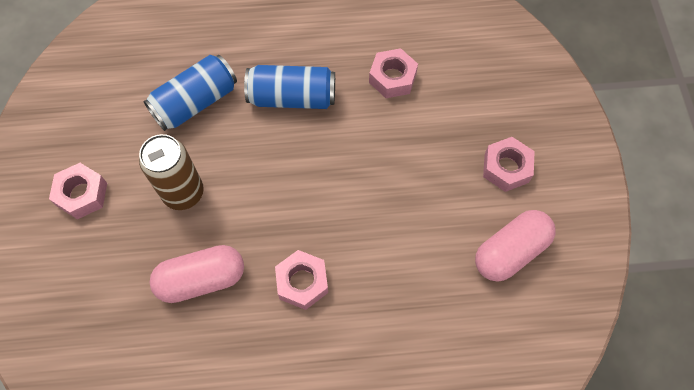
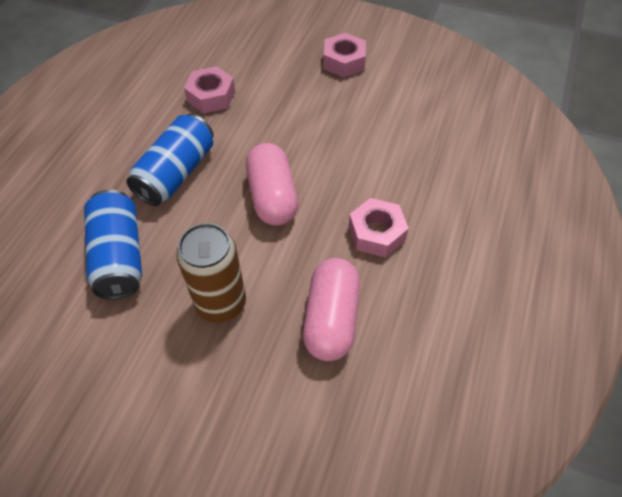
camera: 65 degrees left, 10 degrees down
(82, 194) = (155, 413): pink nut -> none
(510, 252) = (417, 87): pink capsule -> pink capsule (272, 196)

